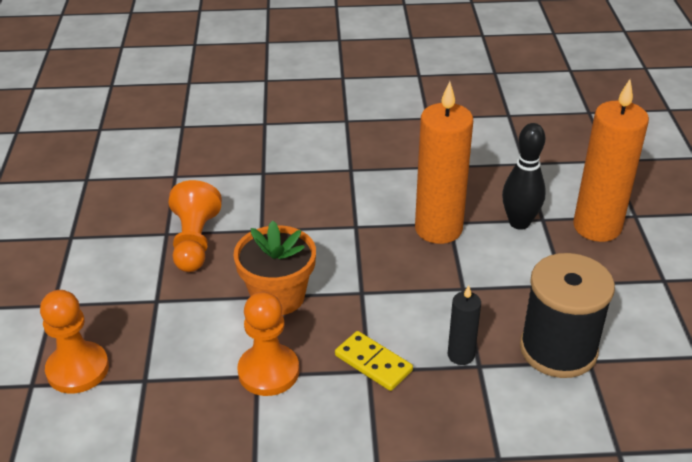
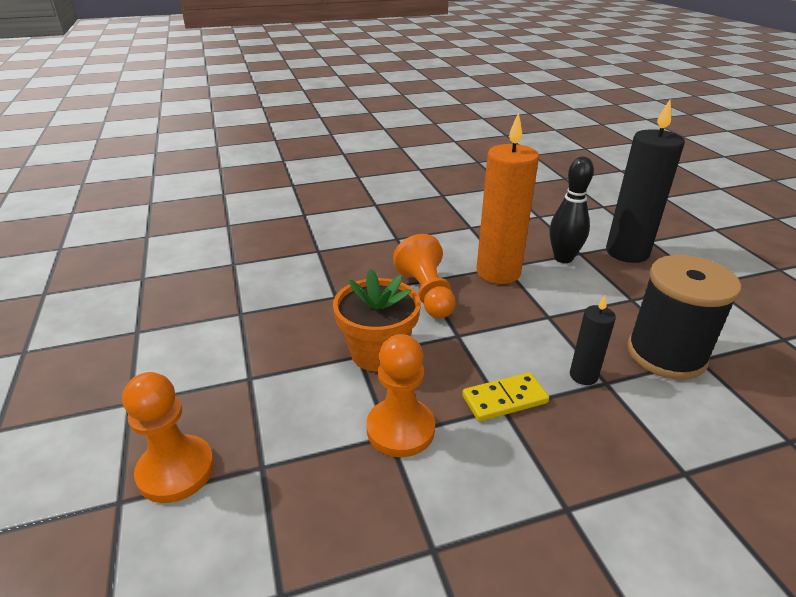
camera: 15 degrees left, 5 degrees down
(194, 242) = (272, 316): orange pawn -> orange pawn (426, 293)
(373, 363) = (504, 399): yellow domino -> yellow domino turned 45 degrees counterclockwise
(597, 227) = (627, 252): orange candle -> black candle

